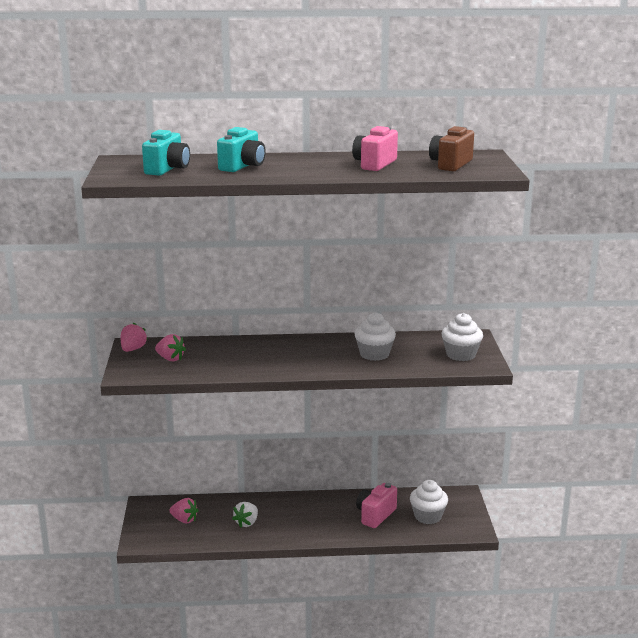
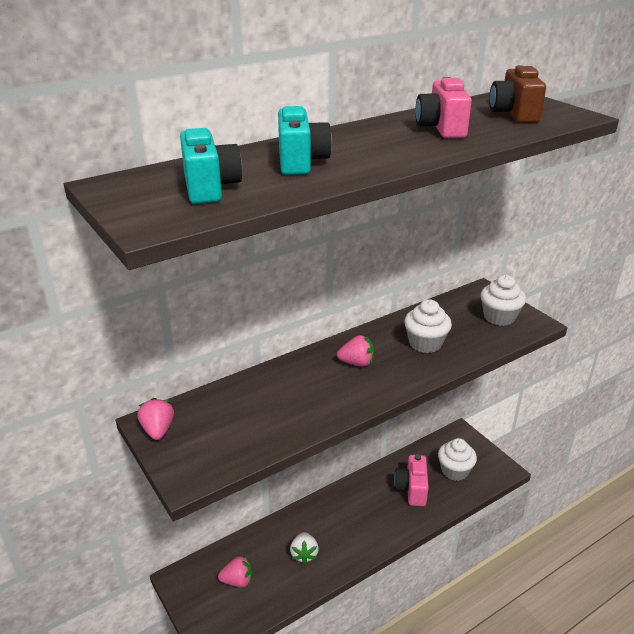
camera: 30 degrees left, 10 degrees up
(170, 359) = (219, 429): pink strawberry -> pink strawberry (357, 363)

